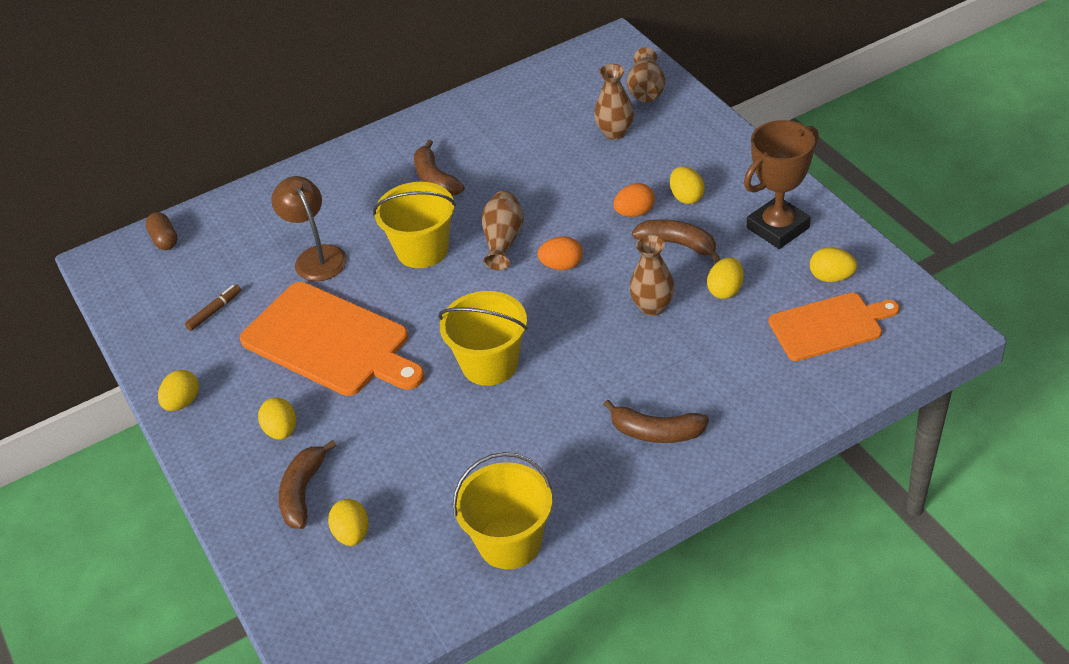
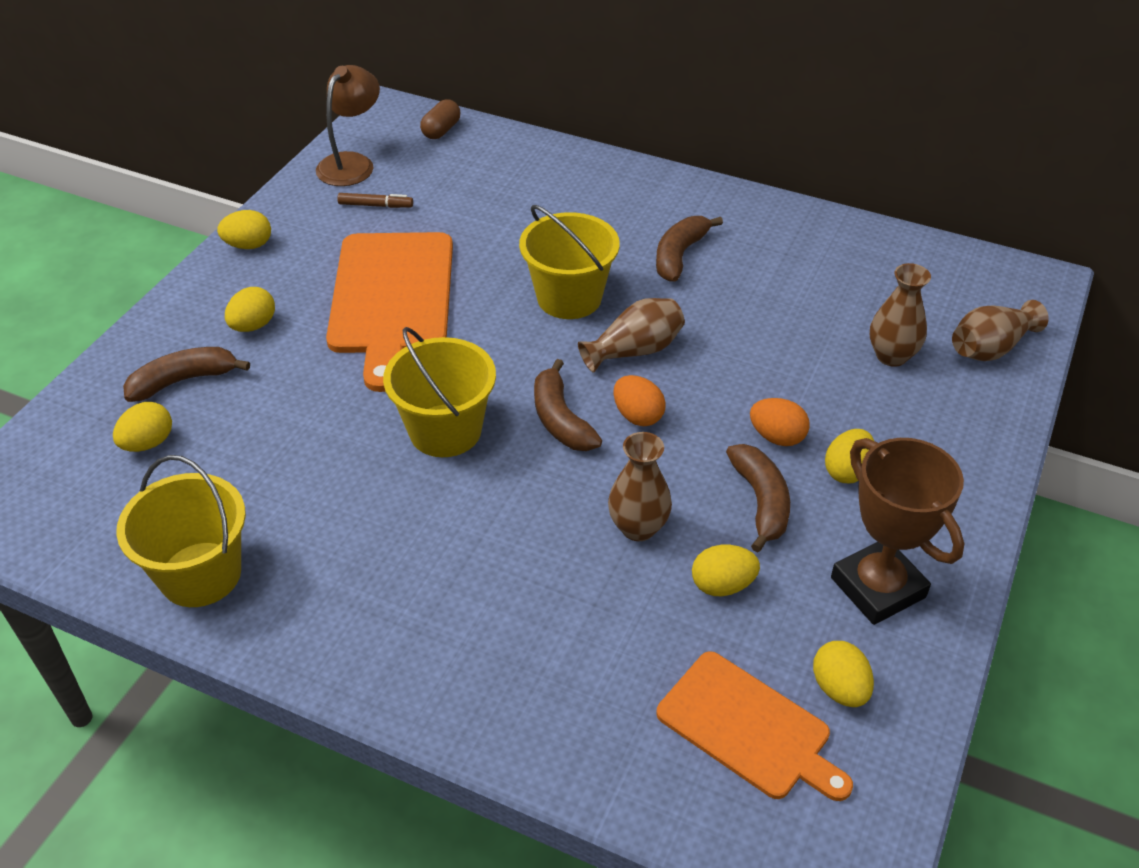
camera: 50 degrees right, 0 degrees up
(316, 256) = (498, 231): brown lamp -> brown lamp (352, 163)
(656, 432) = (440, 628): brown banana -> brown banana (560, 420)
(778, 228) = (878, 587): brown trophy -> brown trophy turned 45 degrees clockwise

